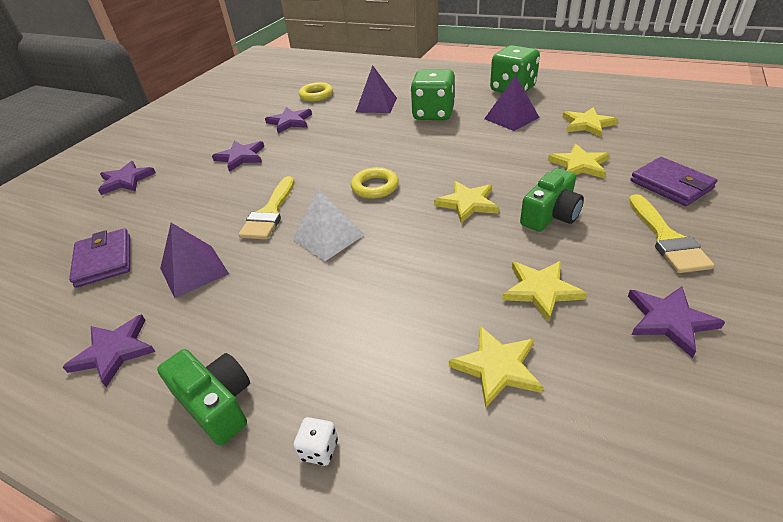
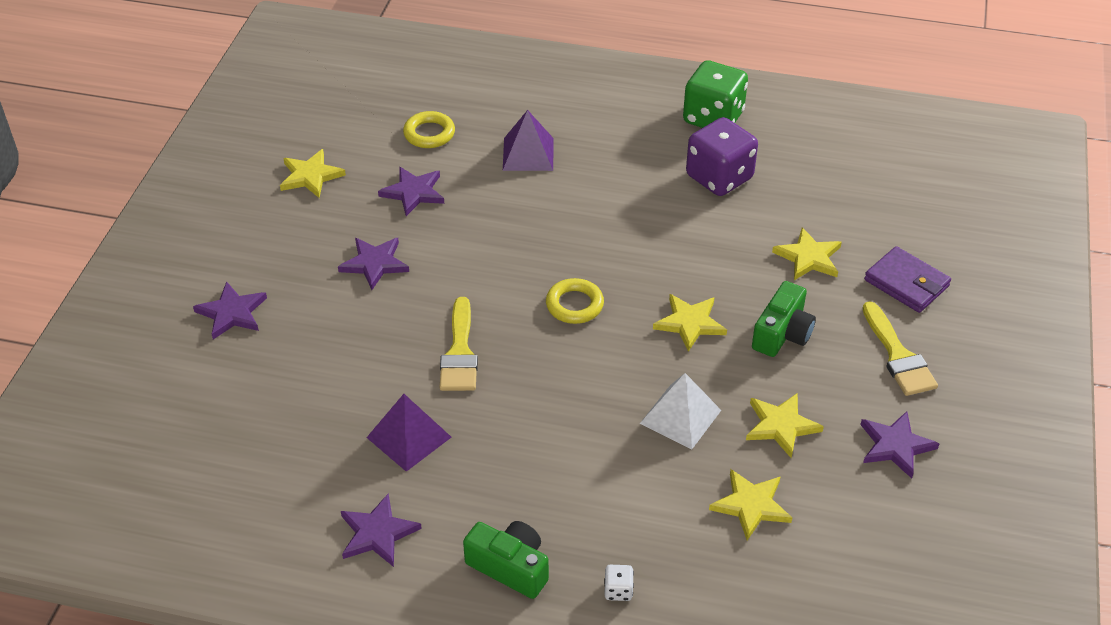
camera: 15 degrees left, 5 degrees up
(104, 260) = (290, 434): purple wallet -> none
(328, 237) = (544, 381): white pyramid -> white pyramid (680, 416)
(433, 114) = (614, 172): green dice -> none
(511, 118) = (719, 177): purple pyramid -> purple dice
(587, 124) = (814, 187): yellow star -> yellow star (310, 176)

